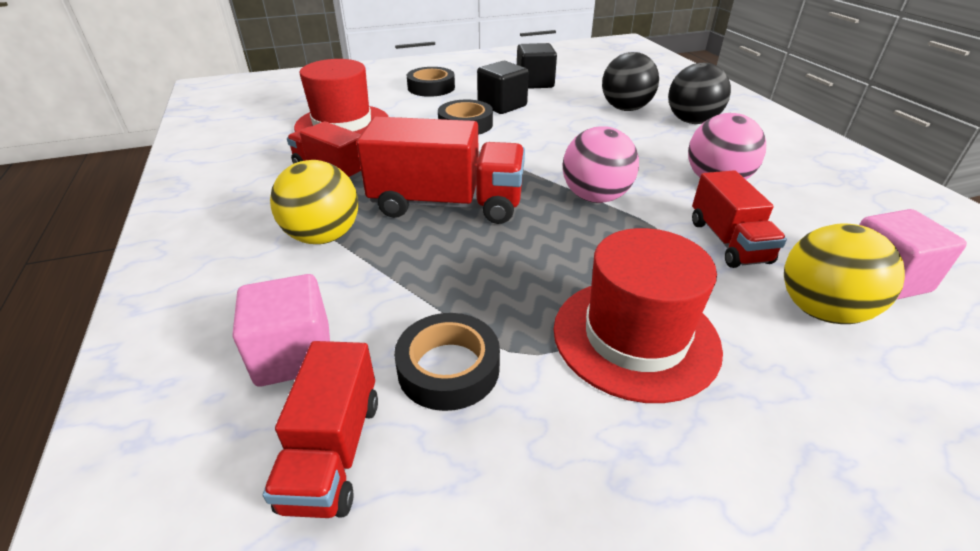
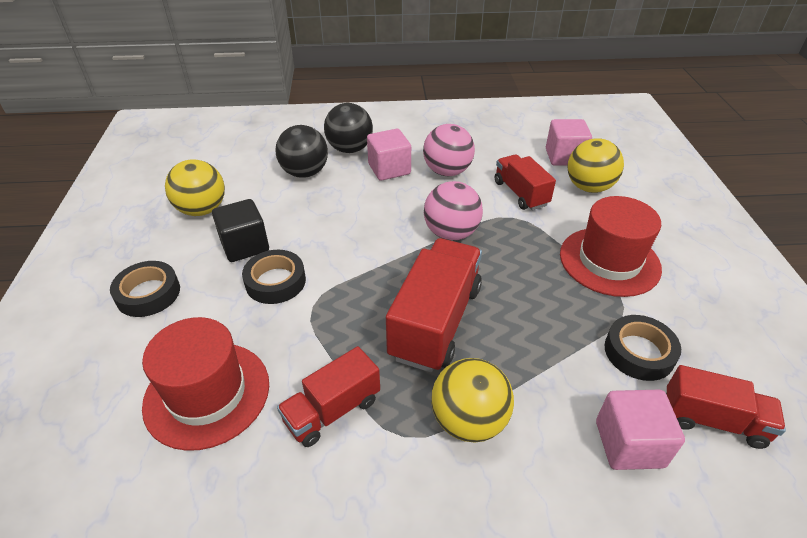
camera: 75 degrees left, 5 degrees up
(535, 83) = (202, 210): black cube -> yellow ball
(679, 146) = (389, 169): none -> pink cube
(728, 241) = (520, 193): red truck -> red truck turned 120 degrees counterclockwise

